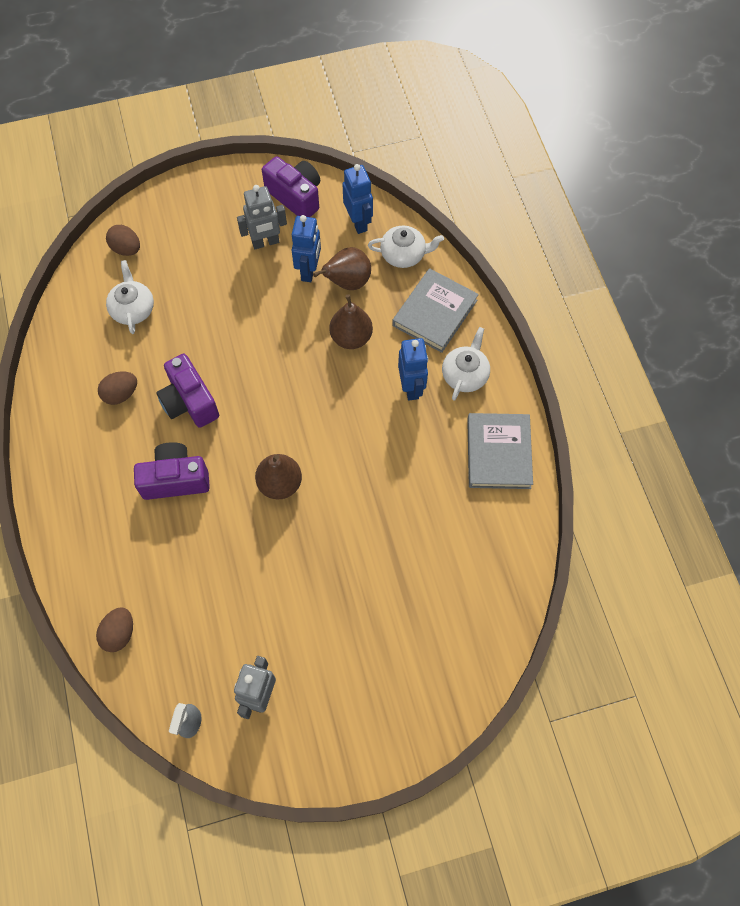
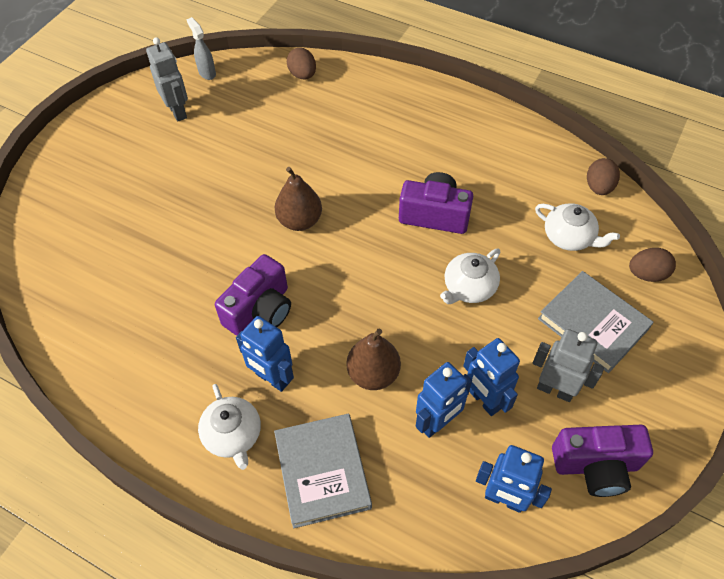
camera: 135 degrees right, 10 degrees down
(121, 394) = (488, 179): brown egg -> brown egg (598, 187)
(175, 479) = (377, 165): purple camera -> purple camera (260, 310)
(265, 242) = (555, 389): grey robot -> grey robot turned 90 degrees clockwise
(347, 282) = (437, 423): brown pear -> blue robot
(404, 254) = (419, 508): white teapot -> white teapot (469, 287)
(498, 453) = (138, 390): grey book -> grey book (593, 323)

